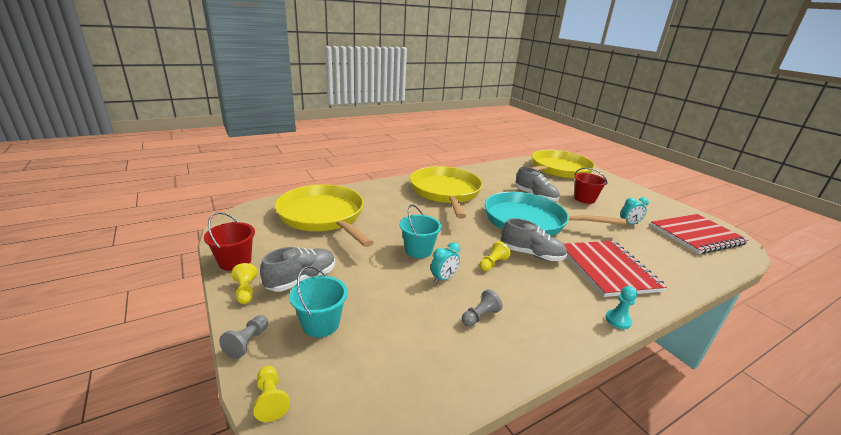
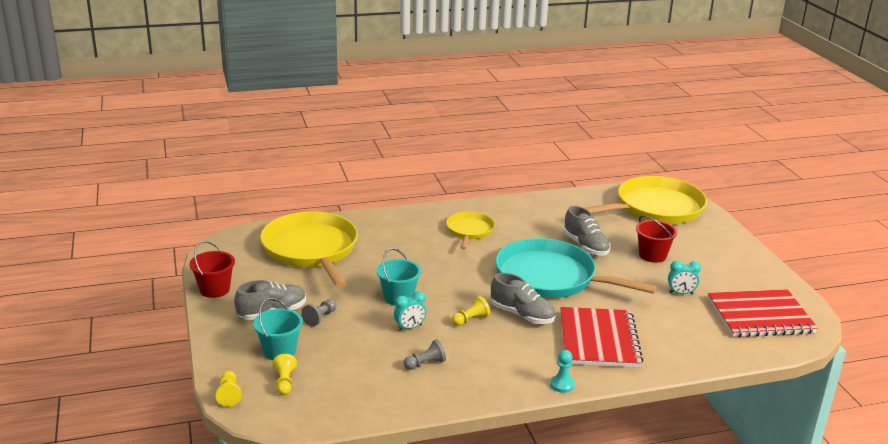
camera: 15 degrees right, 0 degrees up
(245, 291) = (221, 317): yellow pawn -> yellow pawn (284, 382)
(247, 342) = (217, 356): grey pawn -> grey pawn (320, 318)
(445, 192) = (469, 231): yellow pan -> yellow pan, size x0.53

